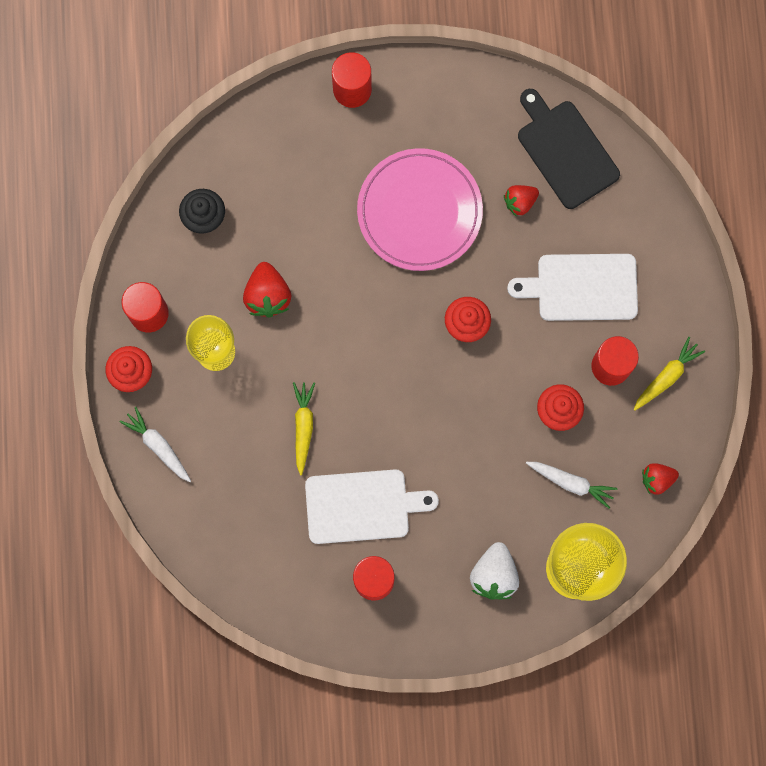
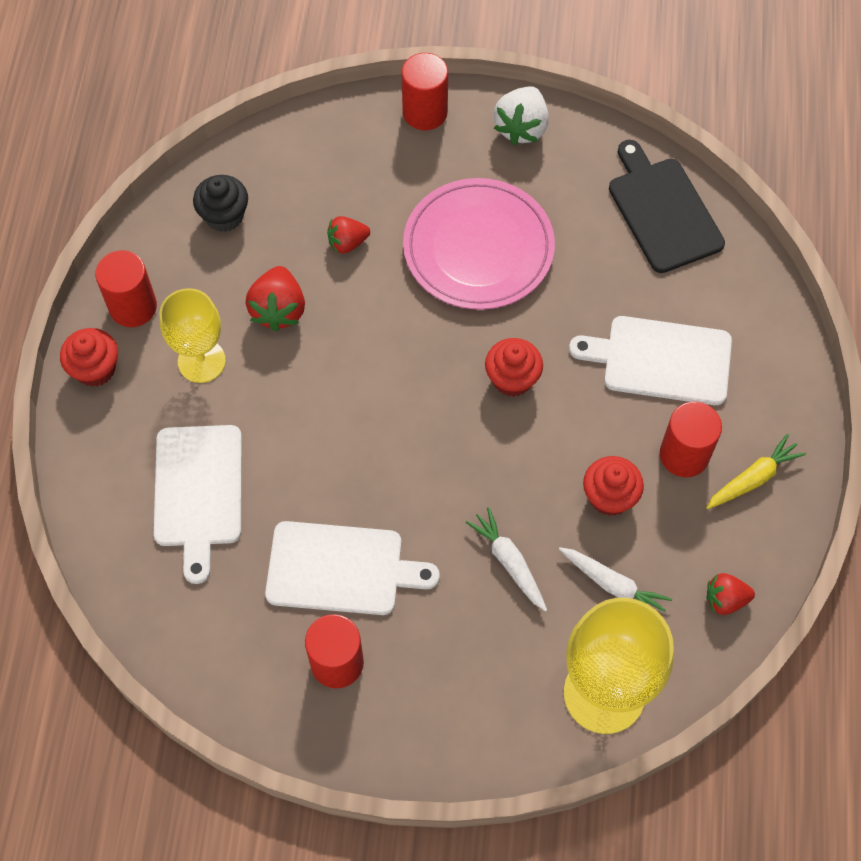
camera: 10 degrees right, 15 degrees down
(158, 446) = (105, 456): white carrot -> white carrot (509, 562)
(239, 463) = (198, 492): none -> white cutting board
(303, 427) = (288, 463): yellow carrot -> none
(494, 575) = (494, 683): white strawberry -> white strawberry (521, 127)
(520, 202) = (600, 256): red strawberry -> red strawberry (347, 243)

